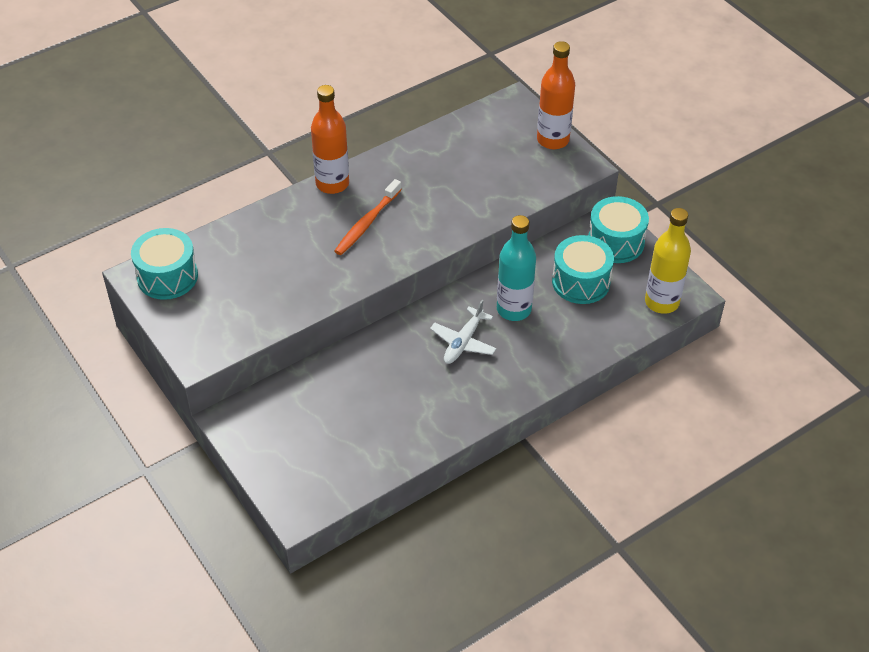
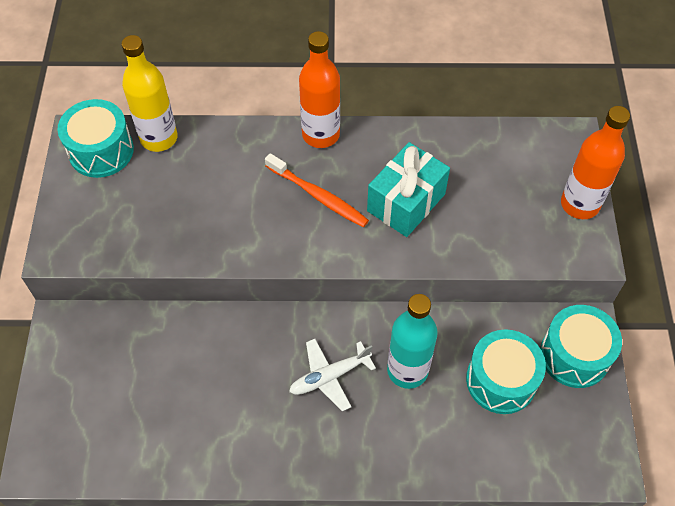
camera: 35 degrees right, 10 degrees up
(367, 223) = (318, 196): orange toothbrush -> orange toothbrush turned 120 degrees counterclockwise
(434, 196) = (406, 202): none -> turquoise gift
(661, 302) = (571, 459): yellow bottle -> yellow bottle (159, 138)

